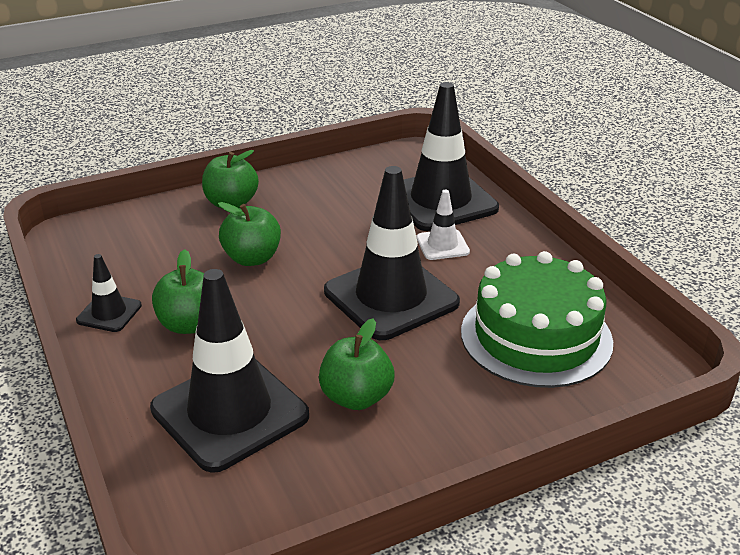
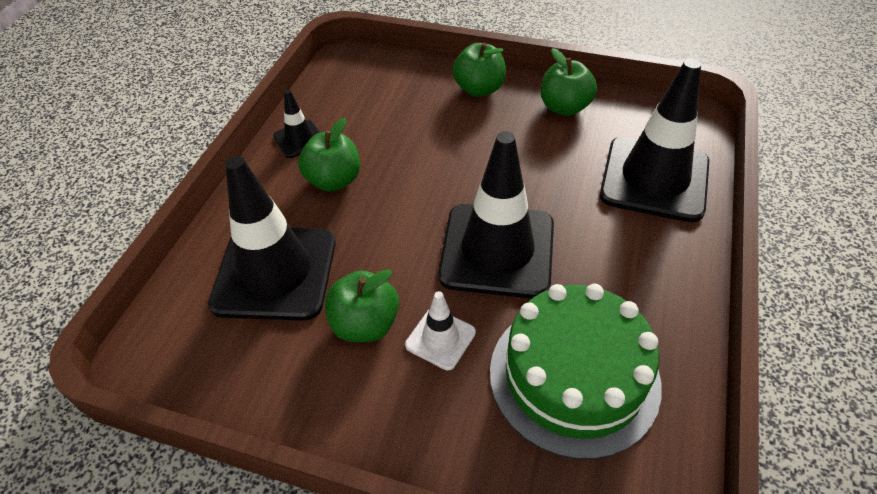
camera: 45 degrees right, 15 degrees up
(252, 258) = (437, 148): green apple -> green apple (564, 107)
(442, 245) = (601, 226): white traffic cone -> white traffic cone (440, 339)

